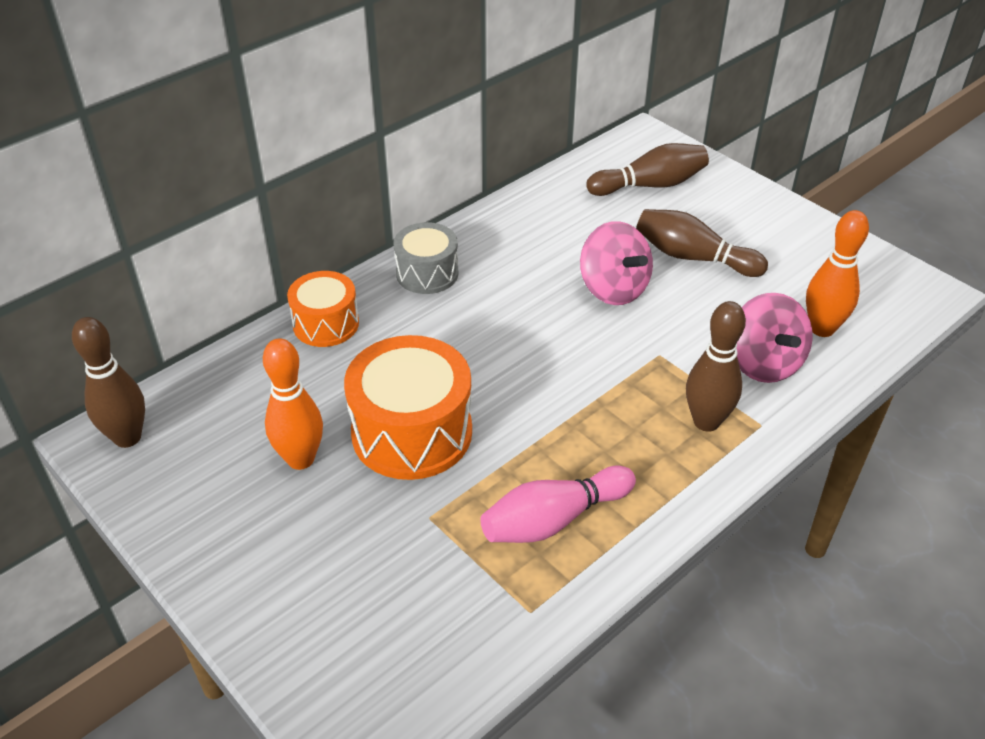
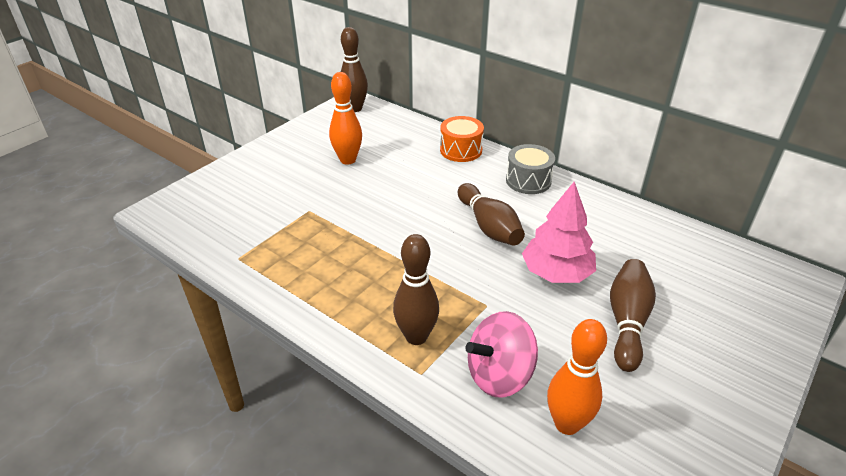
camera: 80 degrees right, 5 degrees down
(412, 432) = (376, 195): orange drum -> none
(553, 519) = (309, 261): pink bowling pin -> none
(613, 289) = (556, 273): pink spinning top -> pink tree
(650, 185) = (720, 287): brown bowling pin -> brown bowling pin (489, 226)

